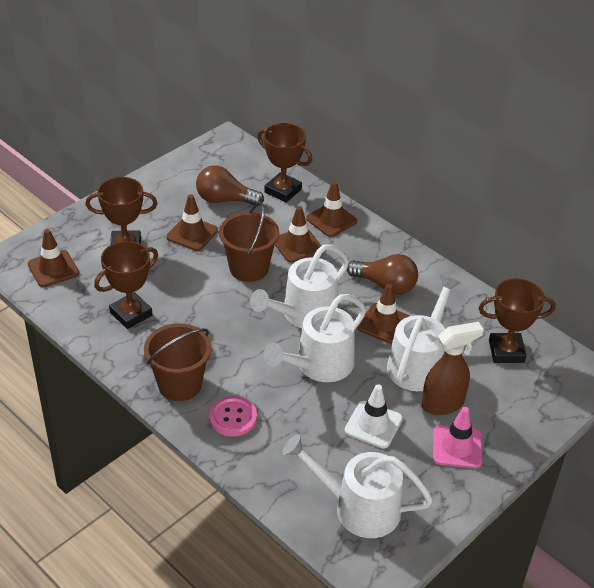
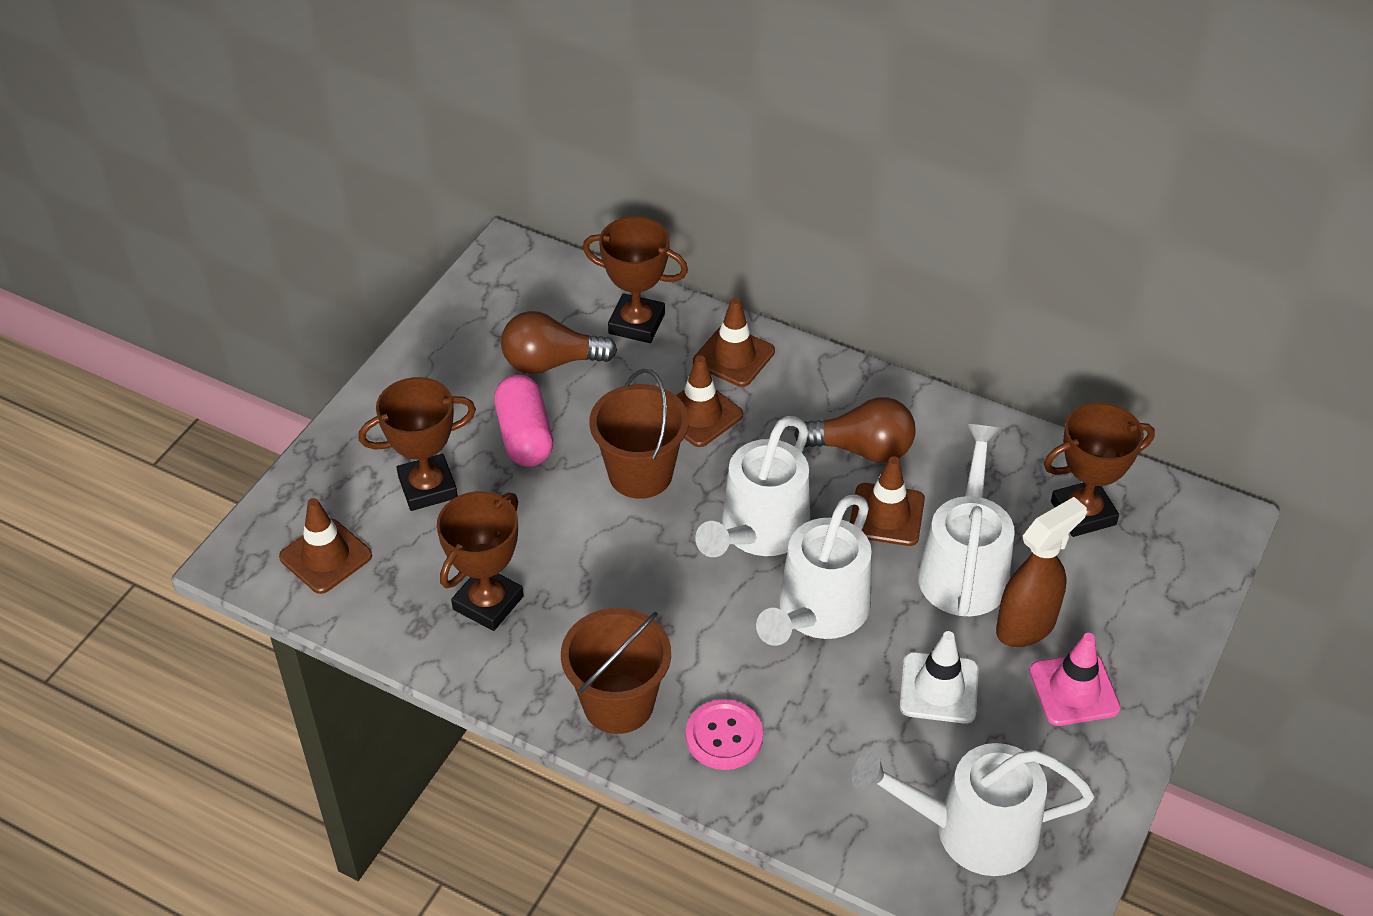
camera: 15 degrees left, 5 degrees up
(192, 234) = (524, 436): brown traffic cone -> pink capsule

